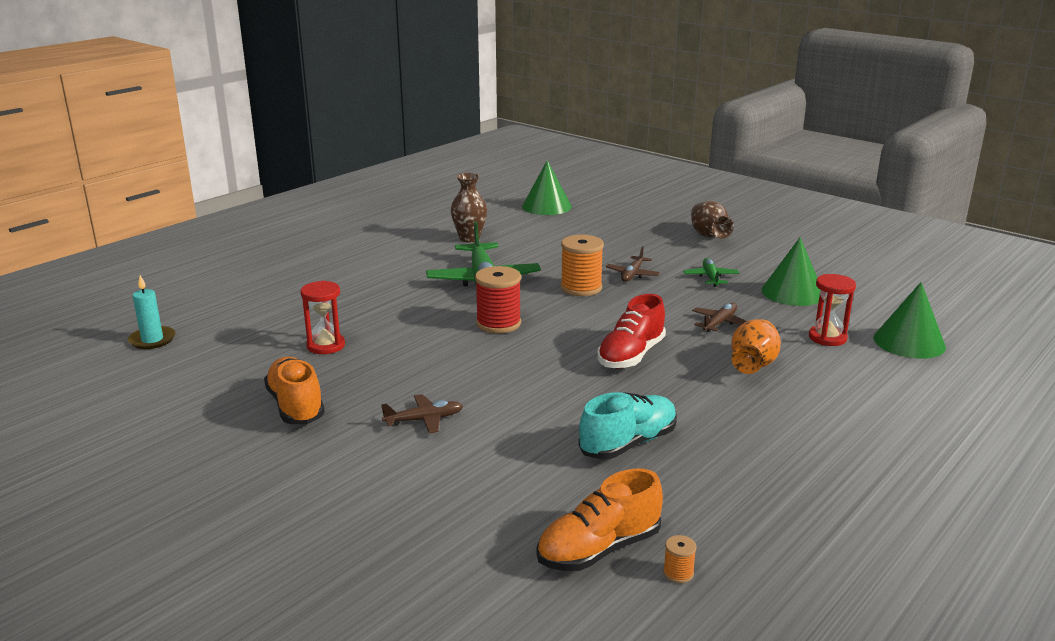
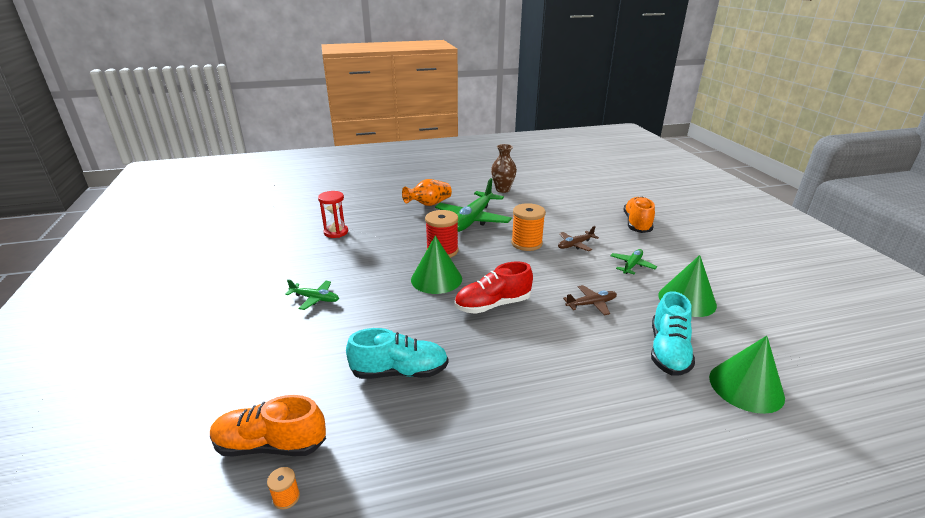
camera: 35 degrees right, 5 degrees up
(152, 340) = (271, 202): turquoise candle -> none
(296, 406) = (272, 263): orange shoe -> orange shoe (637, 224)
(424, 420) = (315, 298): brown plane -> green plane
(546, 206) = (580, 181): green cone -> green cone (436, 279)
(708, 235) = (673, 232): brown vase -> none
(753, 365) = (573, 349): orange vase -> orange vase (429, 204)
(827, 338) = (668, 351): red hourglass -> turquoise shoe

